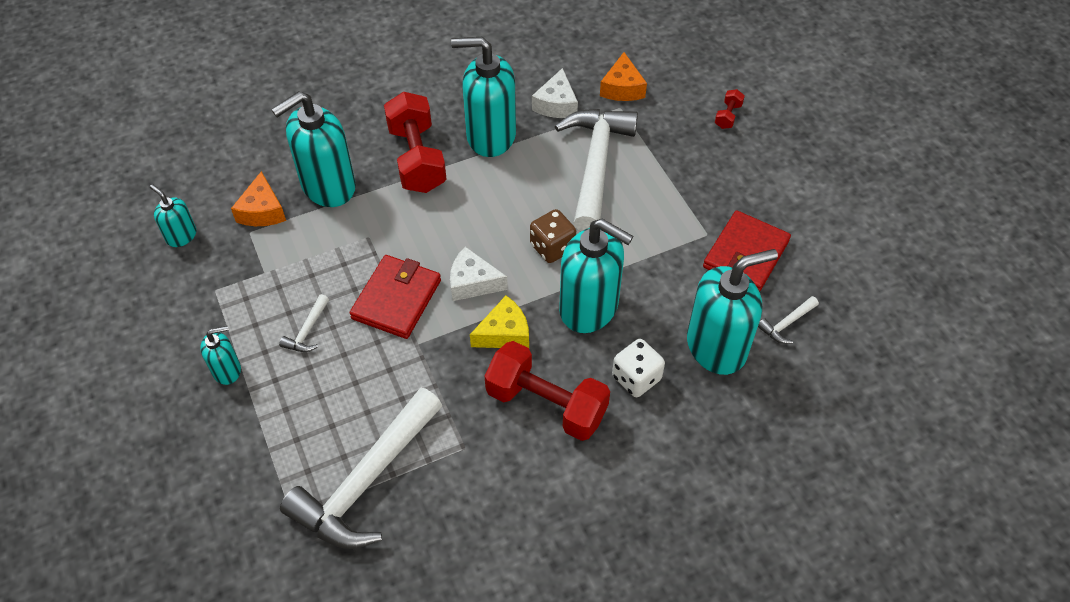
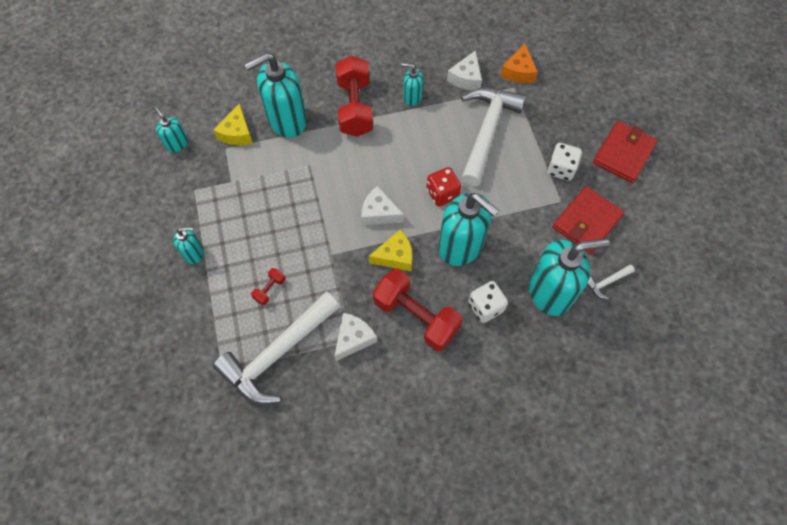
camera: 10 degrees right, 10 degrees up
(262, 211) = (237, 133): orange cheese -> yellow cheese
(307, 331) = (254, 232): white hammer -> none
(396, 299) = (322, 217): red wallet -> red wallet (623, 154)
(467, 445) = (353, 338): none -> white cheese
(490, 136) = (412, 97): turquoise soap dispenser -> turquoise soap dispenser, size x0.50
(552, 247) = (442, 194): brown dice -> red dice
(699, 196) = (560, 169): none -> white dice
(728, 116) = (595, 106): red dumbbell -> red dumbbell (269, 289)

